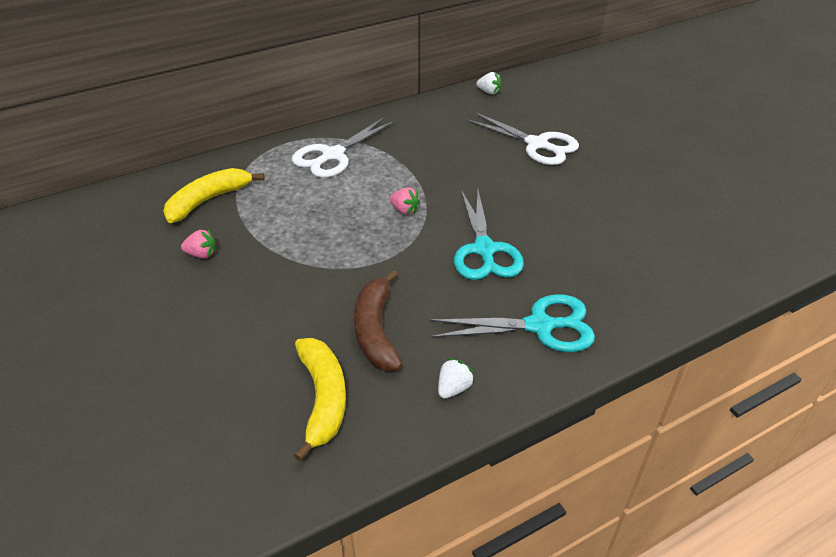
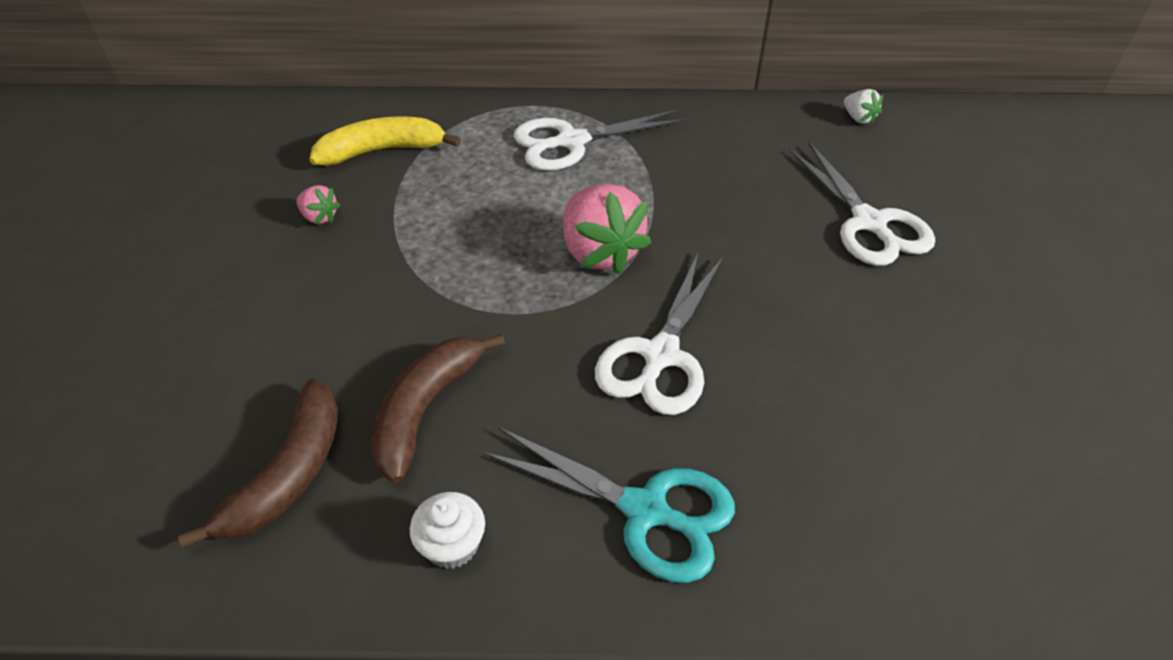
camera: 30 degrees right, 5 degrees up
(323, 398) = (289, 473): yellow banana -> brown banana
(404, 210) = (600, 252): pink strawberry -> pink strawberry, size x2.12
(453, 388) = (452, 545): white strawberry -> white cupcake
(484, 250) = (660, 355): turquoise scissors -> white scissors

